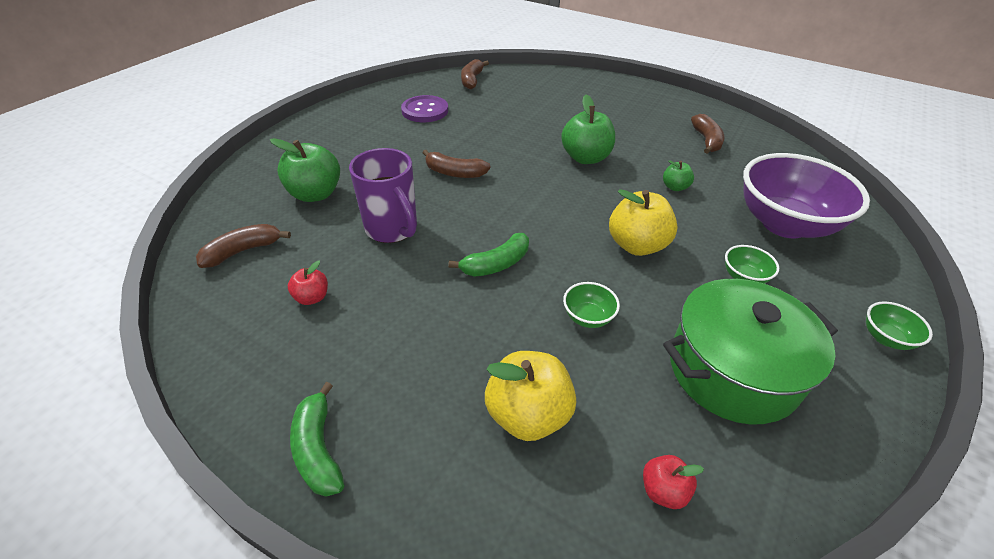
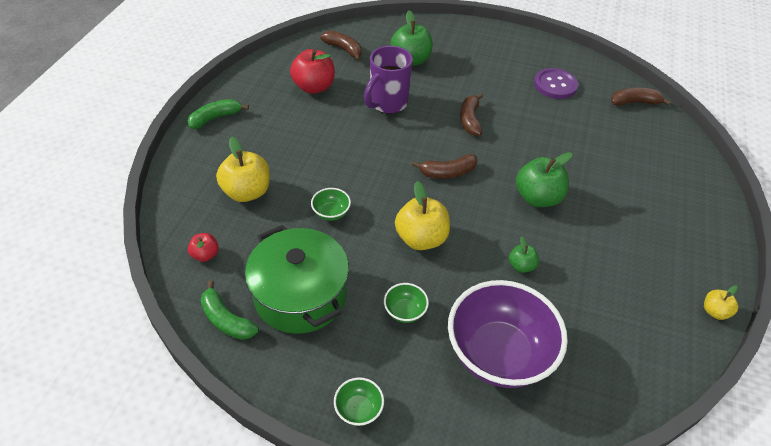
camera: 75 degrees right, 5 degrees up
(312, 297) = (314, 87): red apple -> red apple, size x1.91
(496, 264) = (370, 160): green banana -> green banana (226, 320)
(706, 140) = (631, 297): brown banana -> brown banana (448, 172)
(716, 111) = (714, 311): none -> yellow apple

